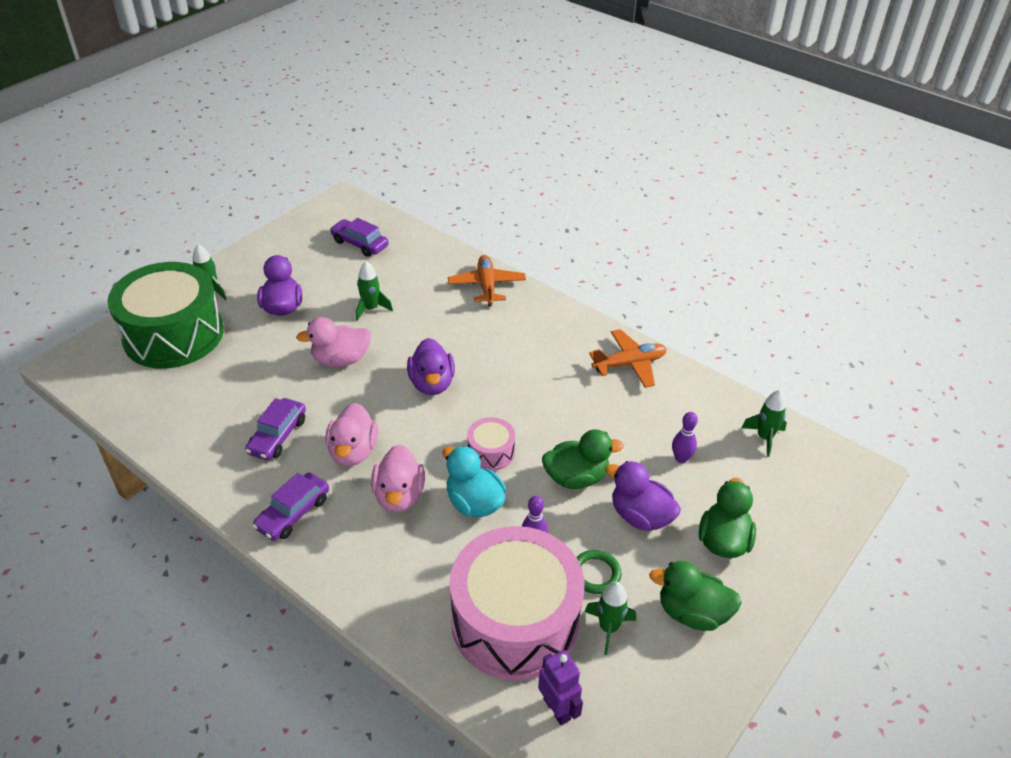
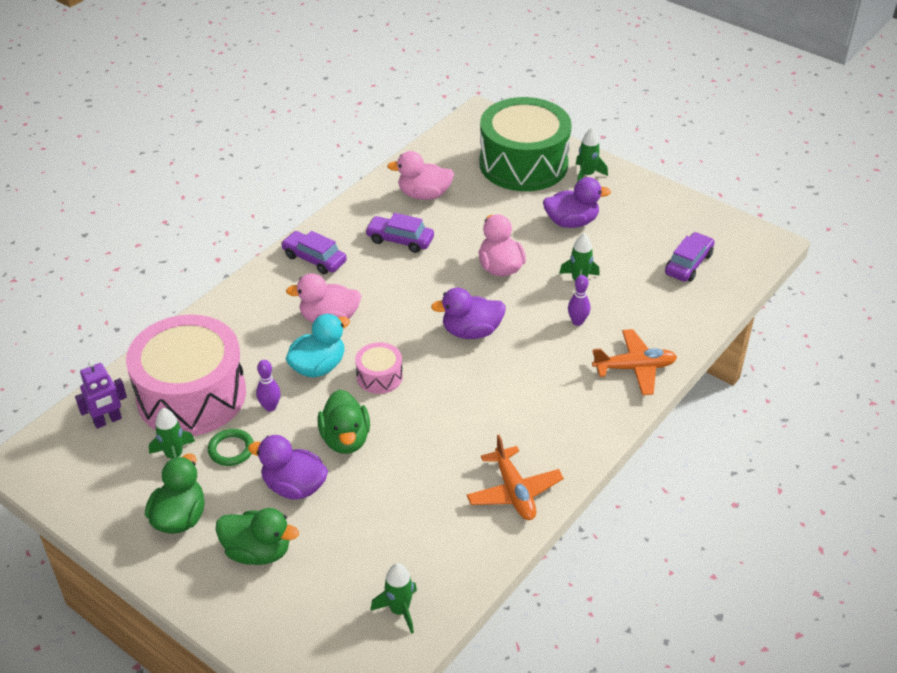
camera: 90 degrees right, 0 degrees up
(353, 452) = (381, 286): pink duck -> pink duck (424, 195)
(640, 516) = (294, 486): purple duck -> purple duck turned 105 degrees counterclockwise
(681, 458) = (369, 527): purple bowling pin -> purple bowling pin (577, 322)

